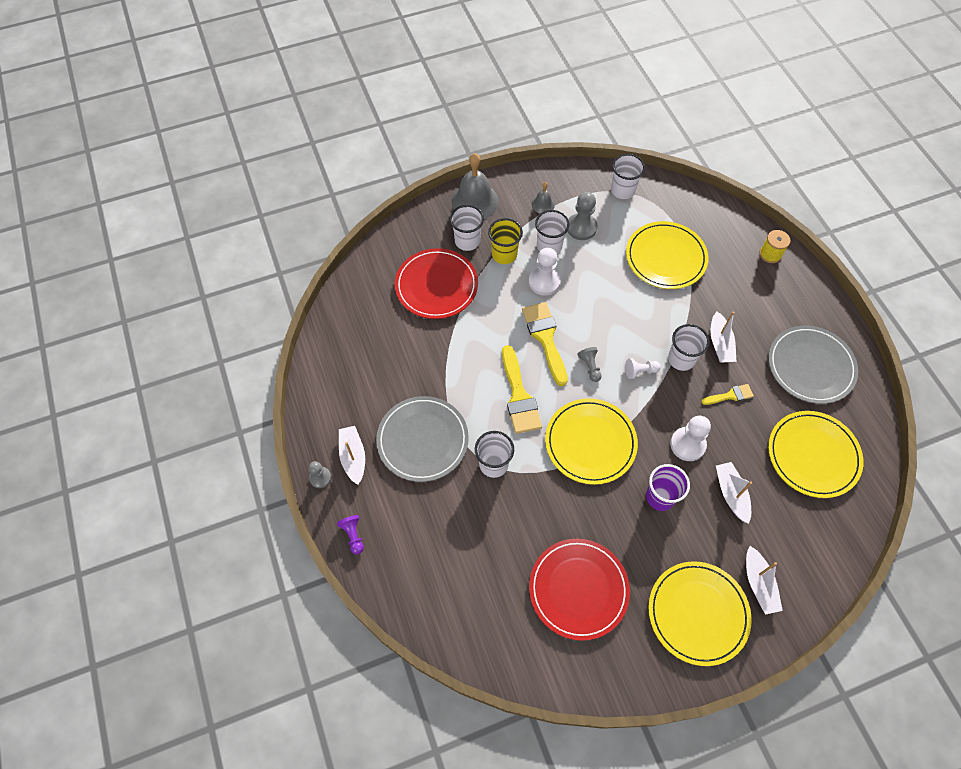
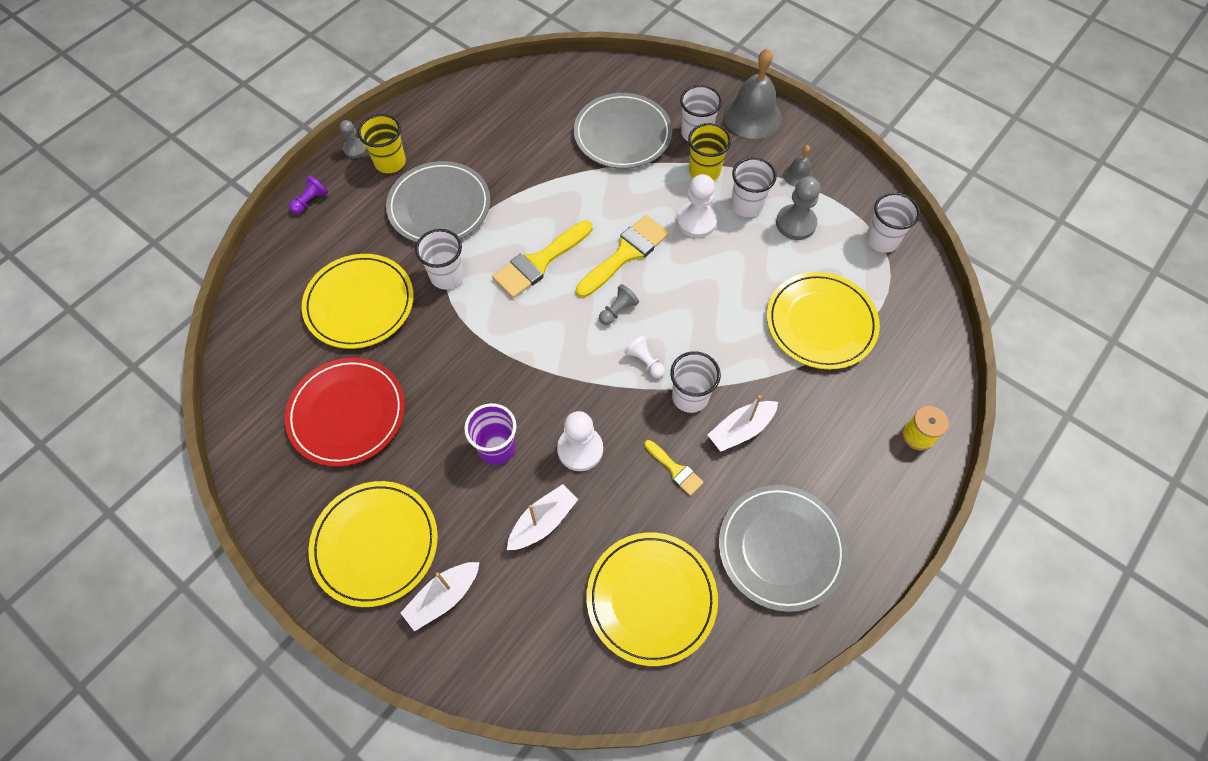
camera: 60 degrees right, 0 degrees up
(353, 457) = (390, 162): white boat -> yellow cup
(436, 286) = (622, 134): red plate -> grey plate
(590, 442) = (524, 351): yellow plate -> yellow plate (359, 303)

